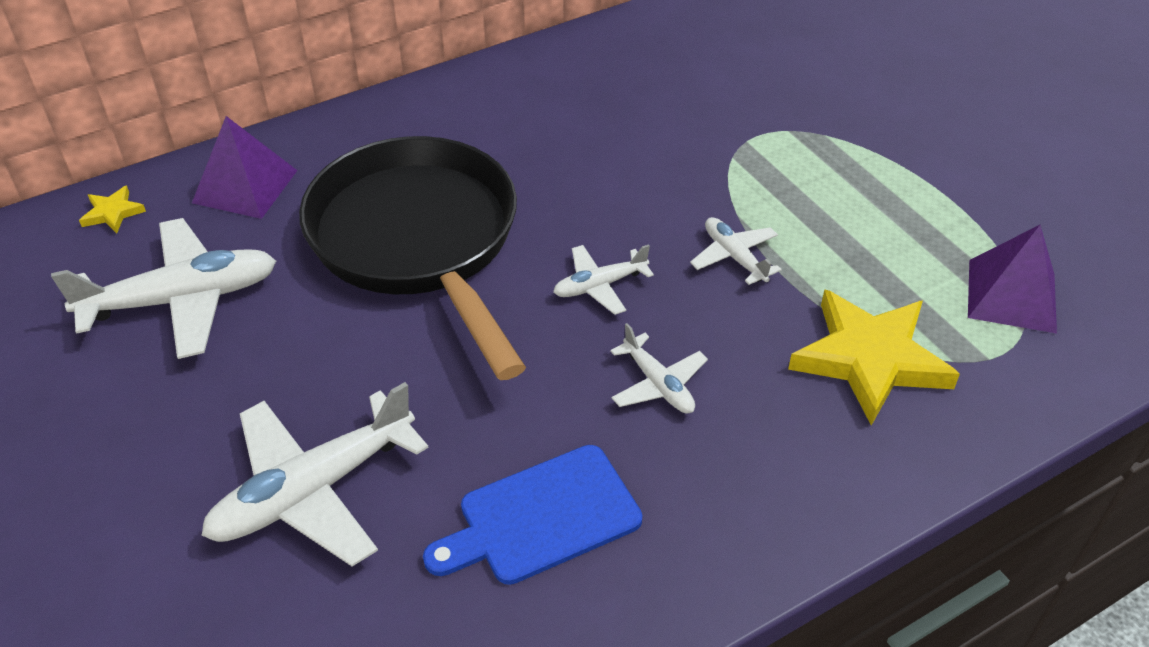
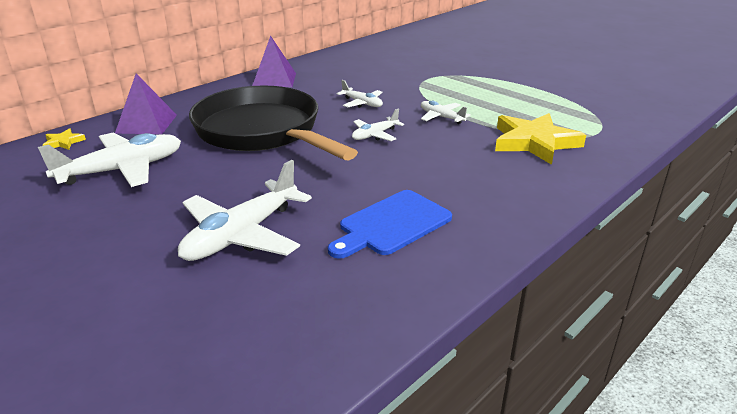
camera: 15 degrees left, 15 degrees down
(658, 384) = (428, 165): white plane -> white plane (362, 103)
(1011, 295) = (588, 113): purple pyramid -> purple pyramid (274, 80)

